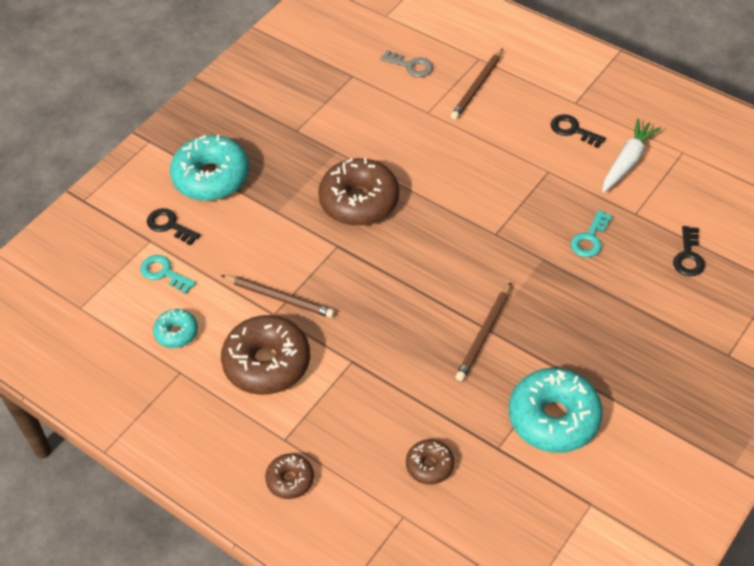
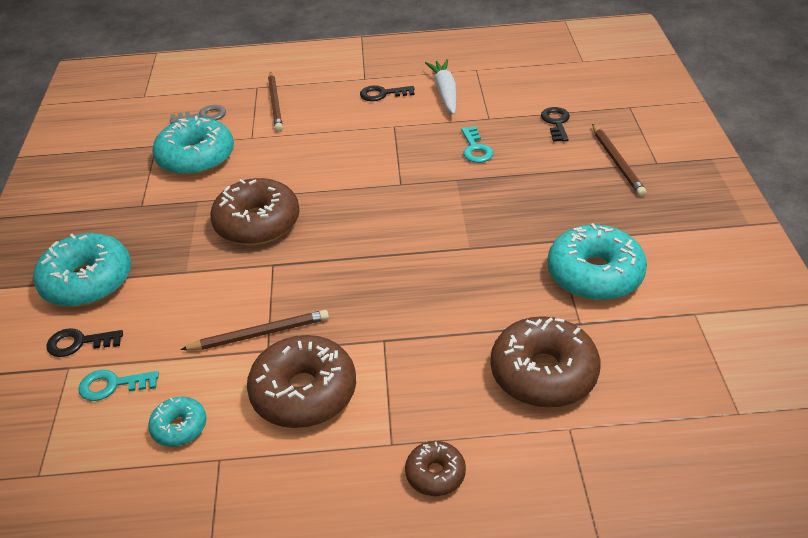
camera: 40 degrees left, 10 degrees down
(370, 108) = (196, 158): none -> turquoise donut
(429, 465) = (543, 373): brown donut -> brown donut, size x1.95
(484, 334) = (472, 252): brown pencil -> brown pencil (617, 162)
(688, 256) = (556, 123): black key -> black key turned 150 degrees counterclockwise

